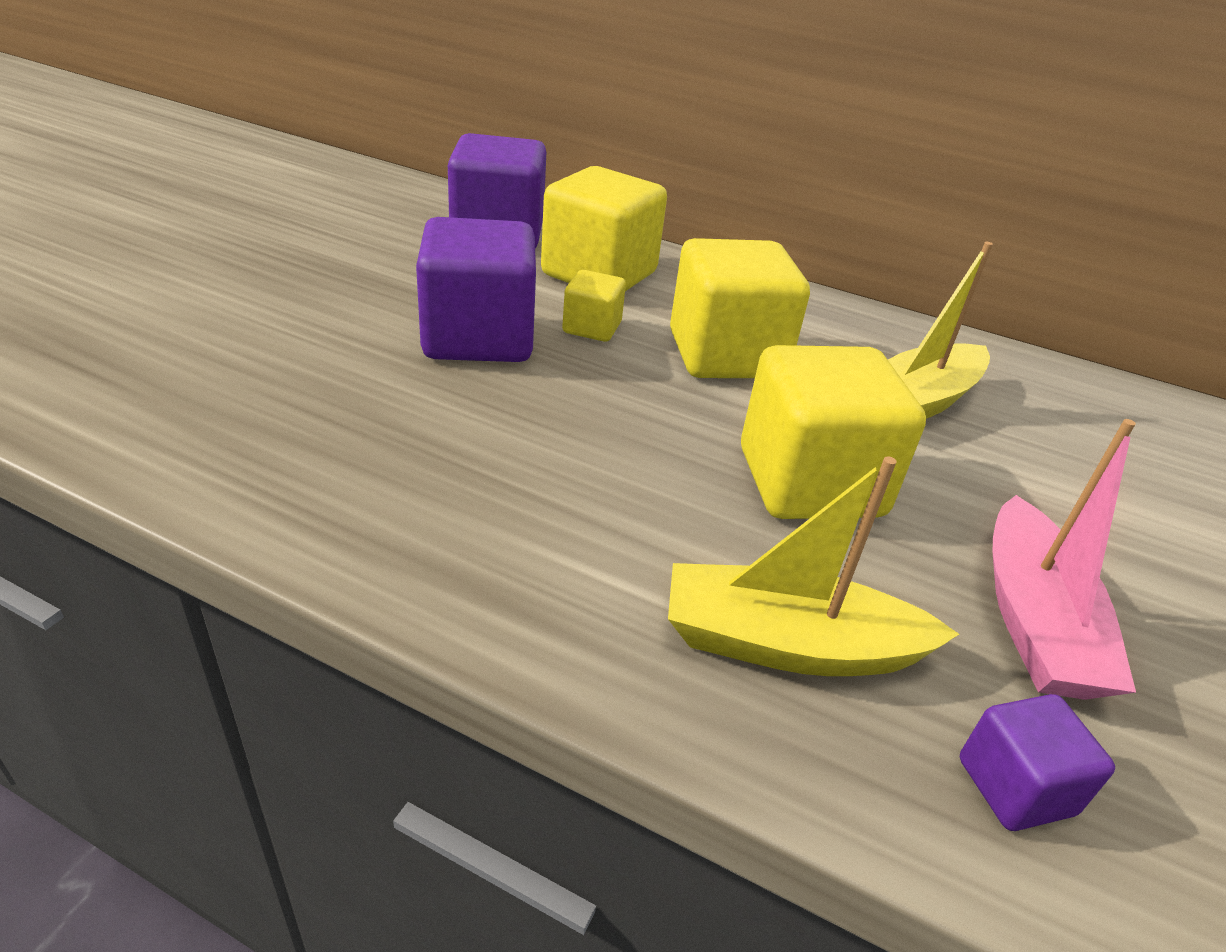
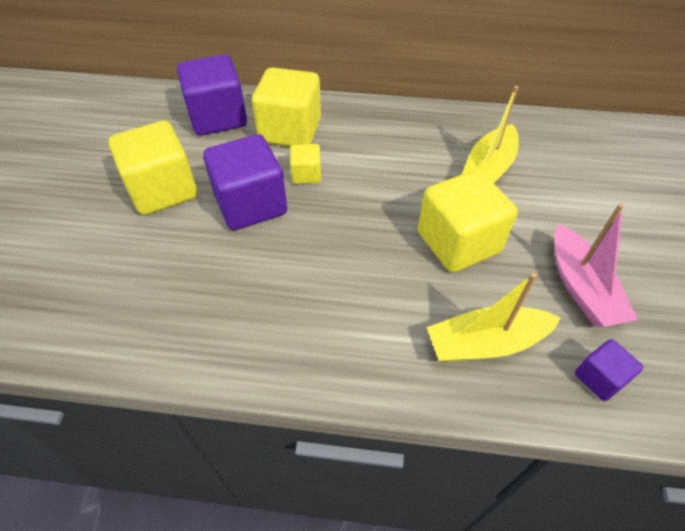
camera: 15 degrees left, 15 degrees up
(726, 355) = (383, 169): yellow cube -> yellow cube (163, 190)

